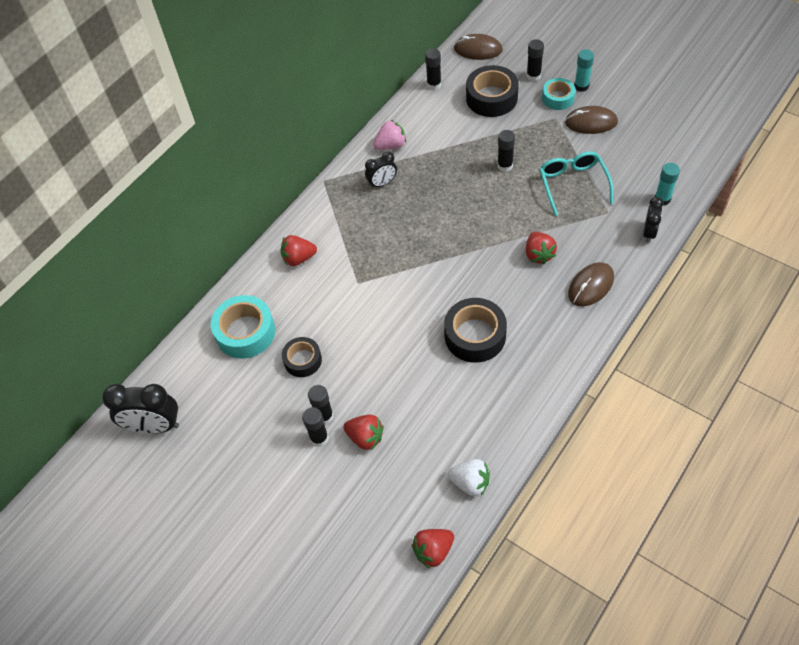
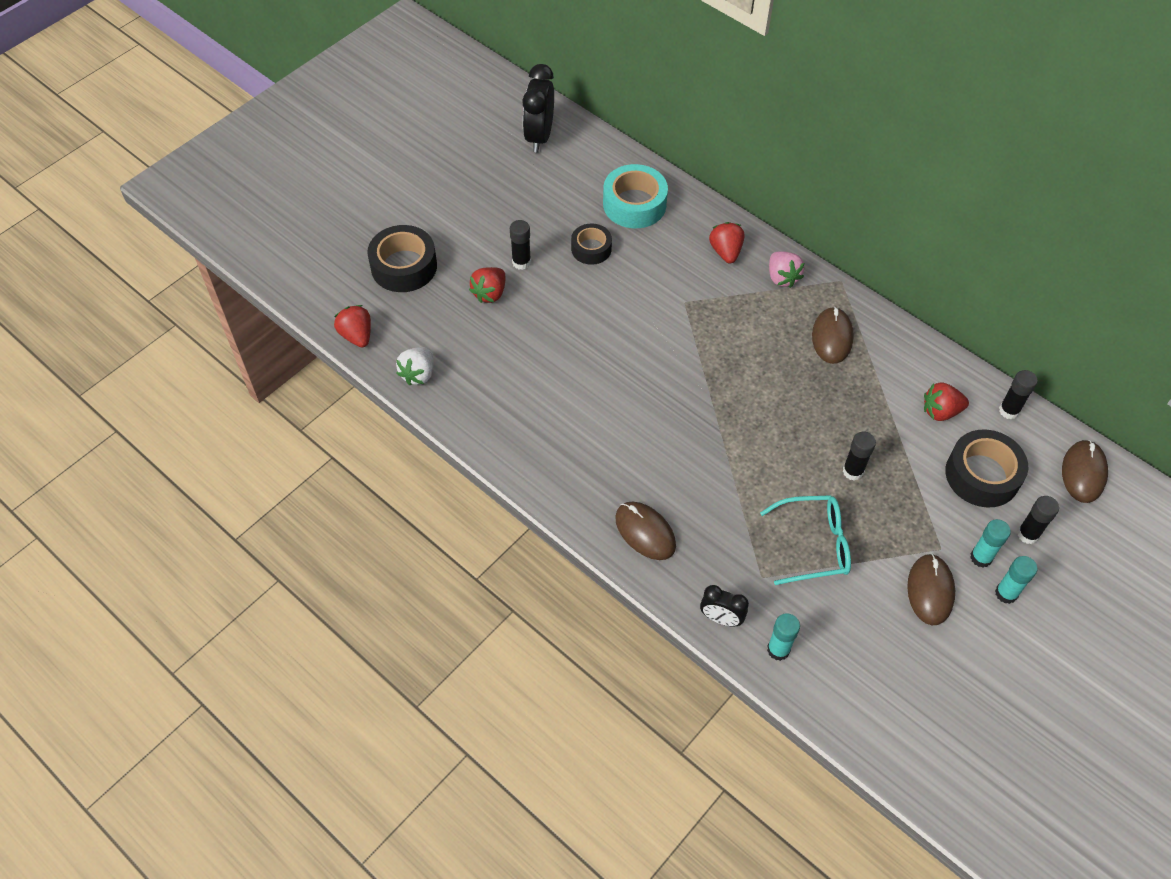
camera: 90 degrees right, 0 degrees up
(319, 438) = (498, 257): black glue stick -> none
(382, 183) = (832, 337): black clock -> brown mouse
(391, 145) = (896, 352): pink strawberry -> pink strawberry (782, 278)
(475, 336) = (594, 402): black tape -> black tape (404, 266)
(538, 255) = (701, 484): red strawberry -> red strawberry (940, 411)
(558, 98) = (981, 557): turquoise tape -> turquoise glue stick

